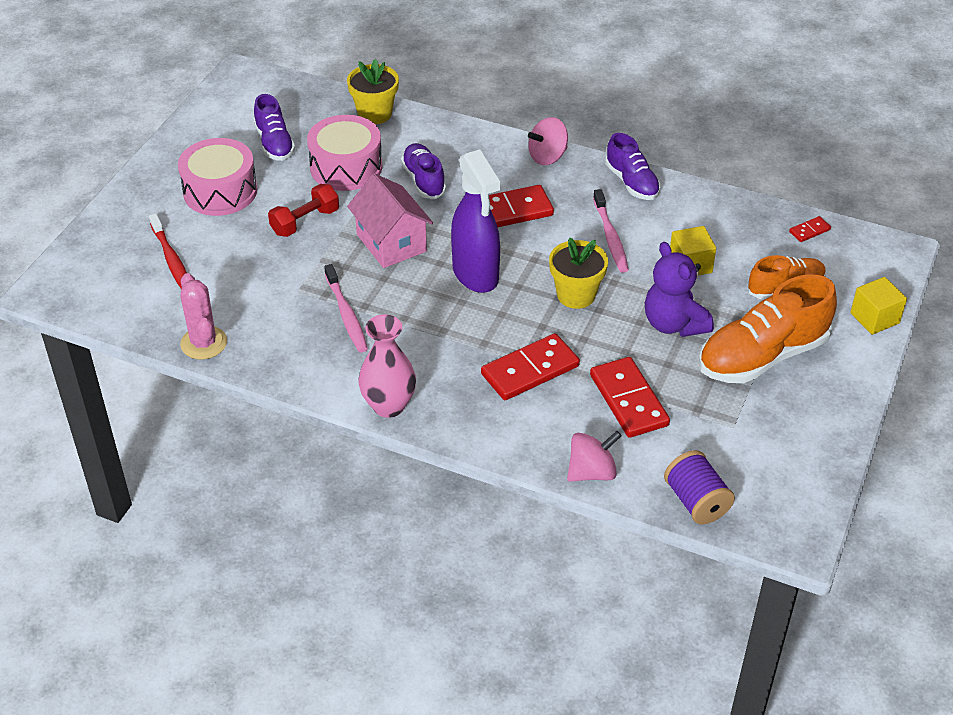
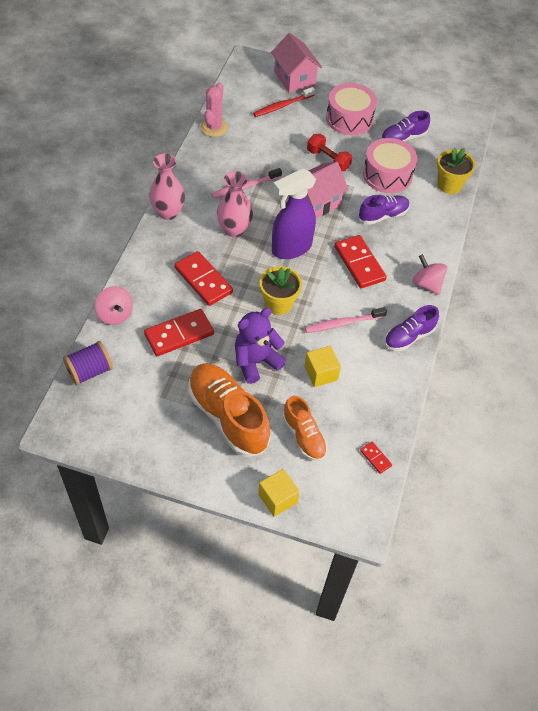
camera: 80 degrees right, 10 degrees up
(109, 241) = (294, 78): none -> pink house
(203, 343) = (214, 127): pink cactus -> pink cactus turned 45 degrees counterclockwise
(433, 331) = (234, 230): none -> pink vase

